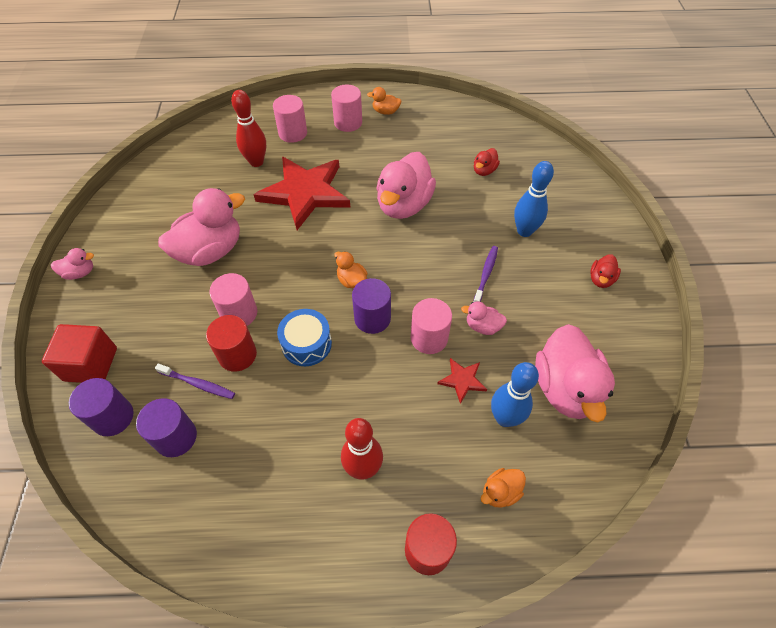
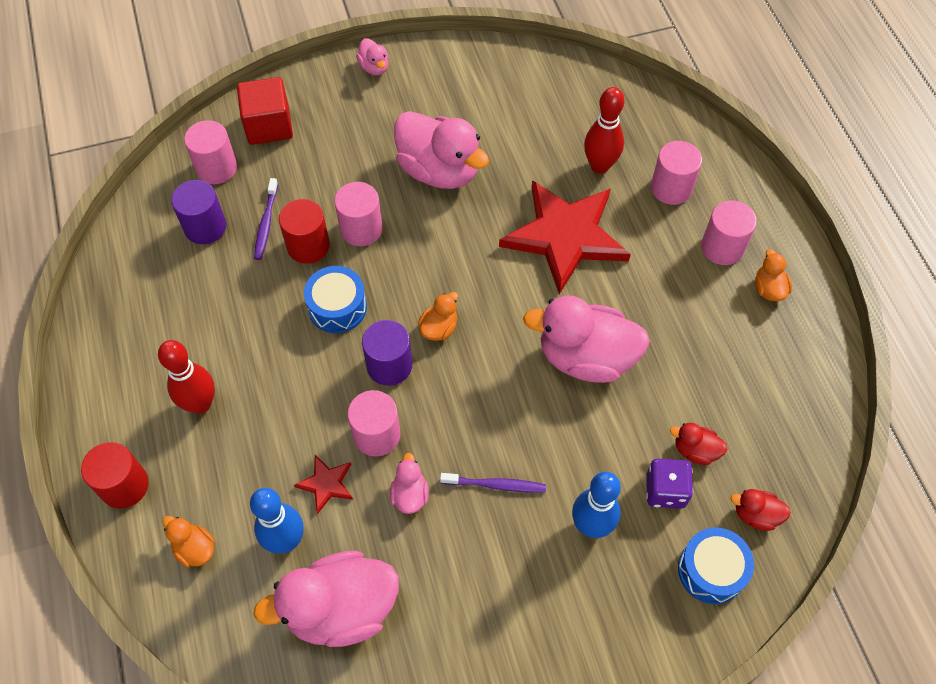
camera: 75 degrees right, 5 degrees up
(113, 417) = (216, 168): purple cylinder -> pink cylinder
(507, 191) = (665, 490): none -> purple dice
(562, 184) = (711, 570): none -> blue drum
(601, 279) = (532, 644): red duck -> red duck (756, 515)

